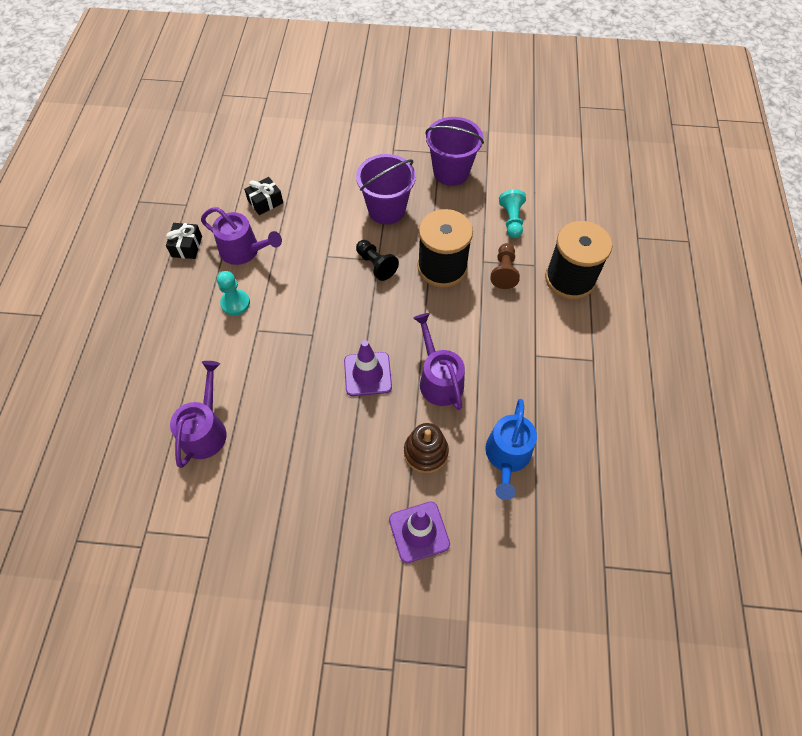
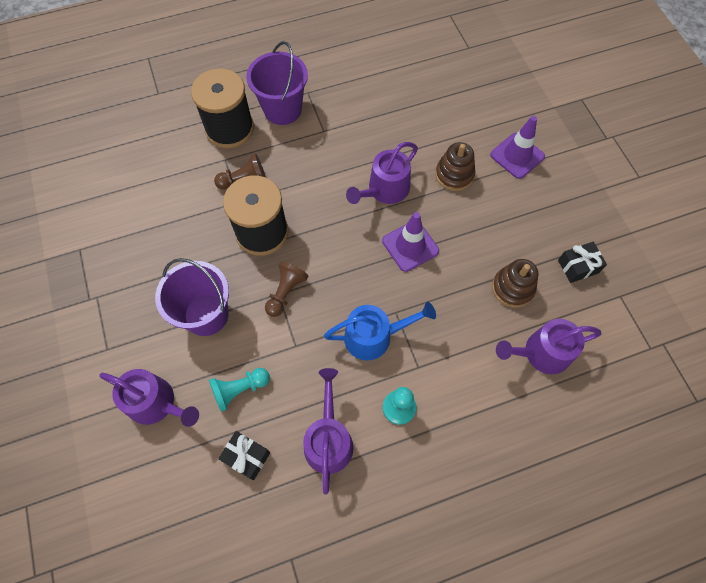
camera: 115 degrees left, 5 degrees up
(187, 246) = (353, 513): black gift -> black gift (578, 266)
(276, 440) = (512, 288): none -> brown stacking toy
(335, 165) = (156, 403): none -> purple watering can
(376, 265) = (286, 292): black pawn -> brown pawn
(451, 172) = (125, 273): purple bucket -> purple bucket (282, 109)
(507, 456) = (424, 122): blue watering can -> blue watering can (374, 336)
(511, 220) = (175, 194): turquoise pawn -> turquoise pawn (239, 390)

